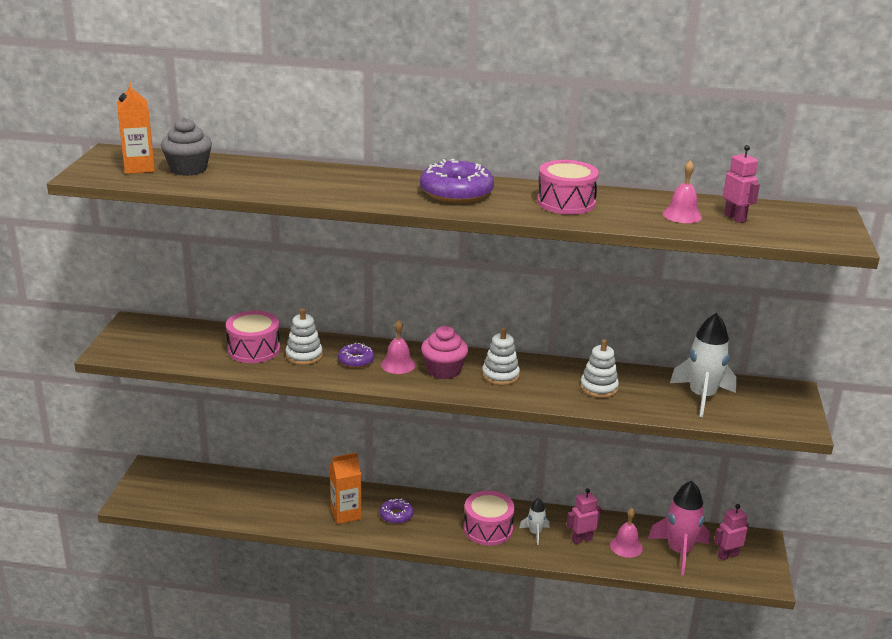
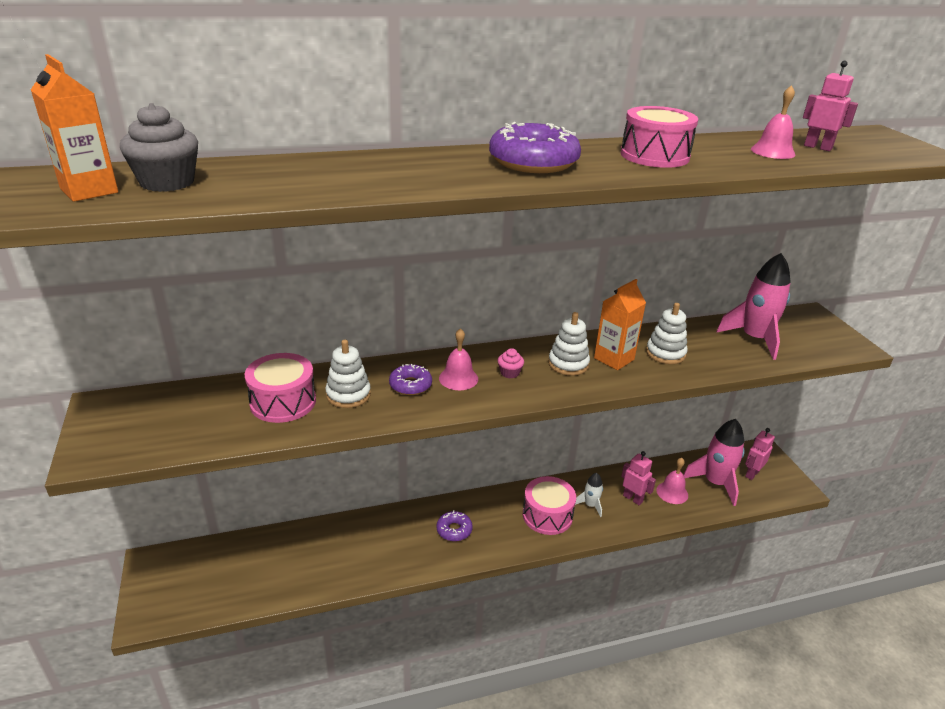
camera: 25 degrees left, 5 degrees up
(346, 514) = (403, 546): orange carton -> orange carton (614, 359)
(443, 370) = (509, 373): pink cupcake -> pink cupcake, size x0.51
(581, 540) = (633, 498): pink robot -> pink robot turned 90 degrees clockwise
(702, 397) = (754, 339): white rocket -> pink rocket

